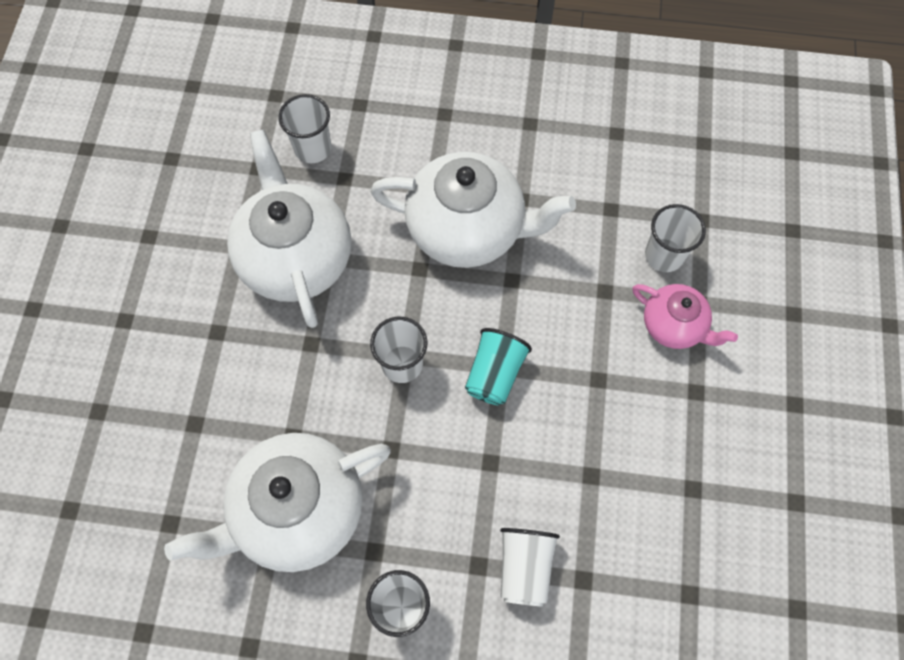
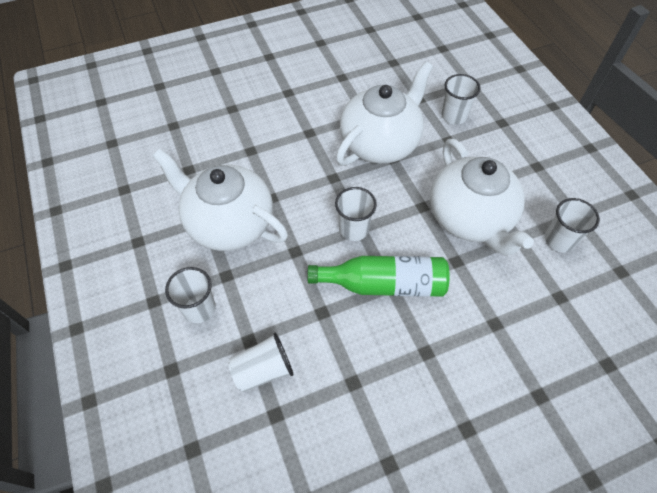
camera: 60 degrees right, 10 degrees down
(494, 374) = (383, 284): turquoise cup -> green bottle
(664, 255) = (556, 351): white cup -> white cup (559, 240)
(674, 325) = (507, 386): pink teapot -> none

